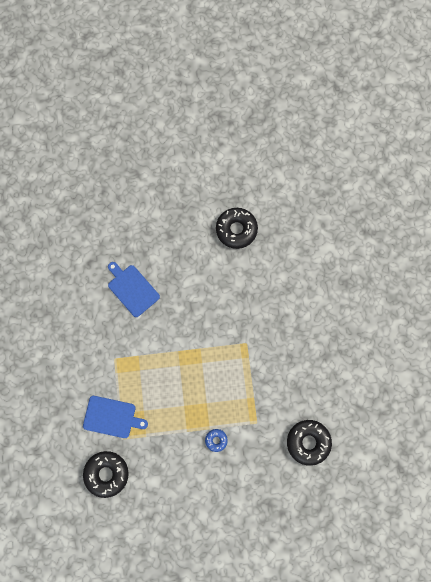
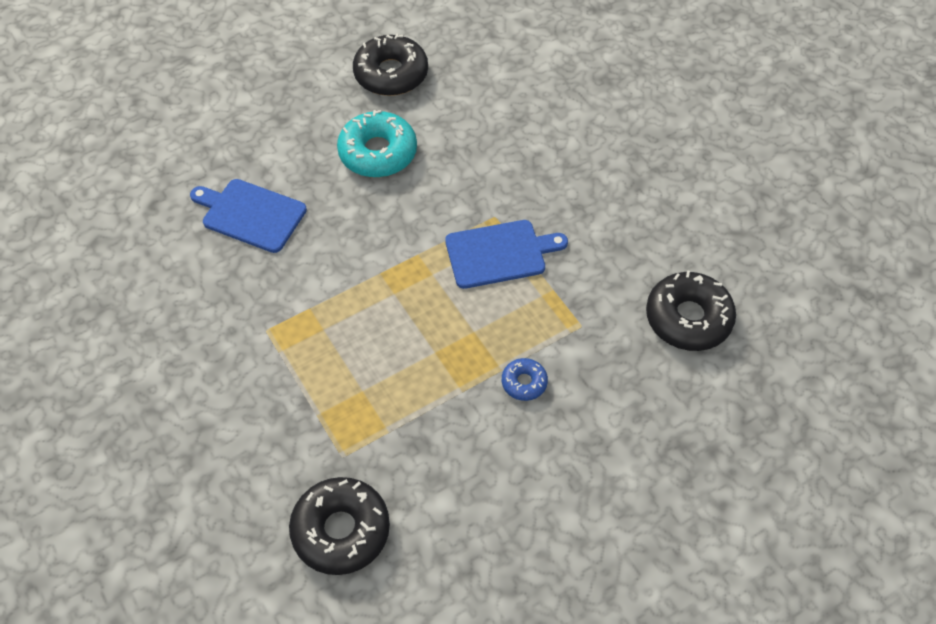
camera: 25 degrees left, 20 degrees down
(112, 417) = (305, 427): blue cutting board -> blue cutting board (499, 253)
(207, 278) = (378, 153): none -> turquoise donut

